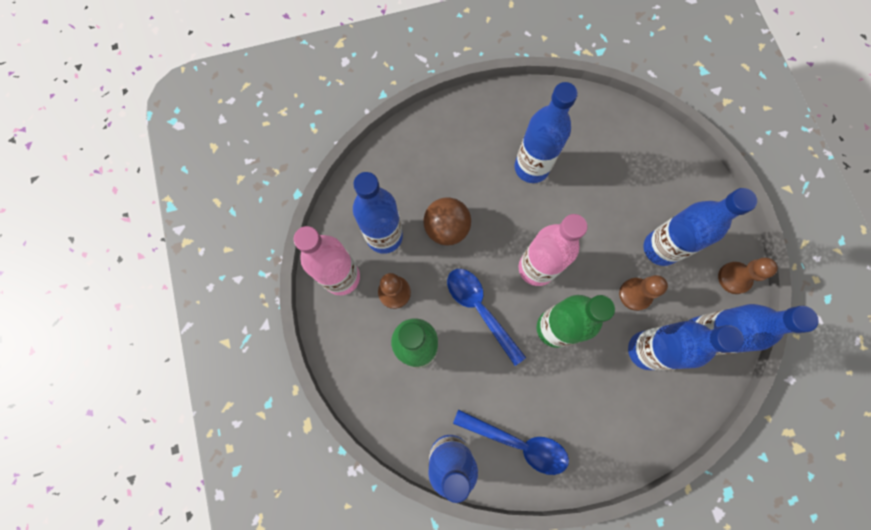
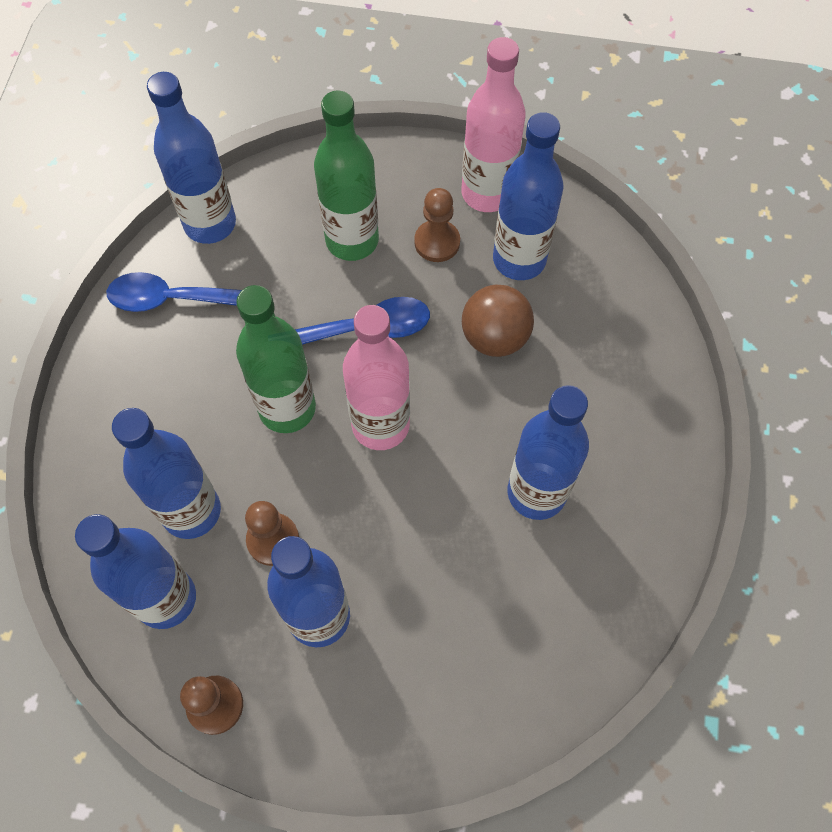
camera: 115 degrees right, 10 degrees down
(517, 442) = (178, 299): blue spoon -> blue spoon turned 45 degrees clockwise

